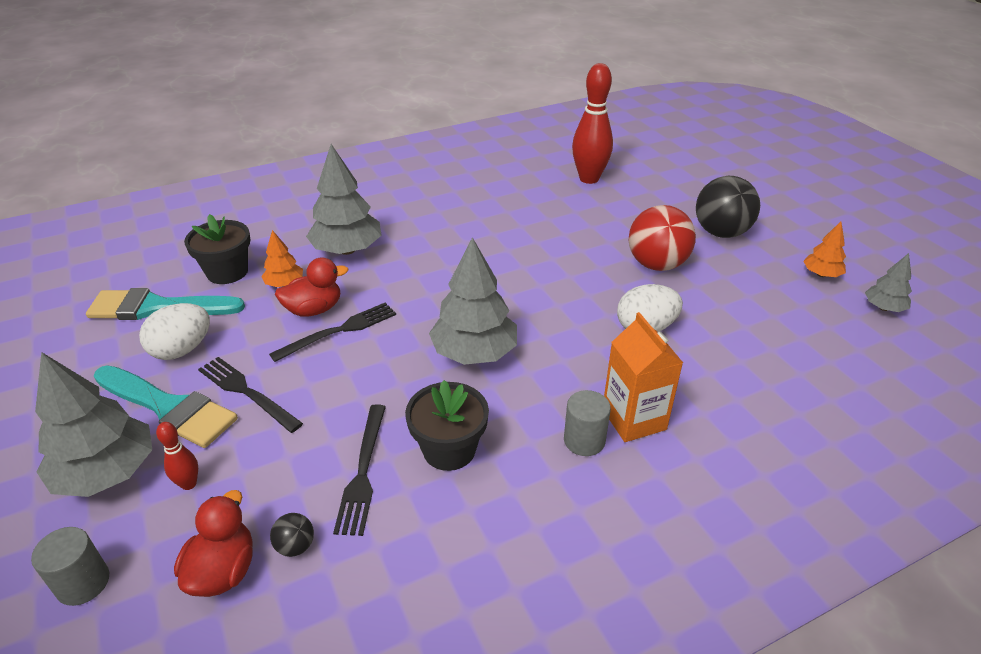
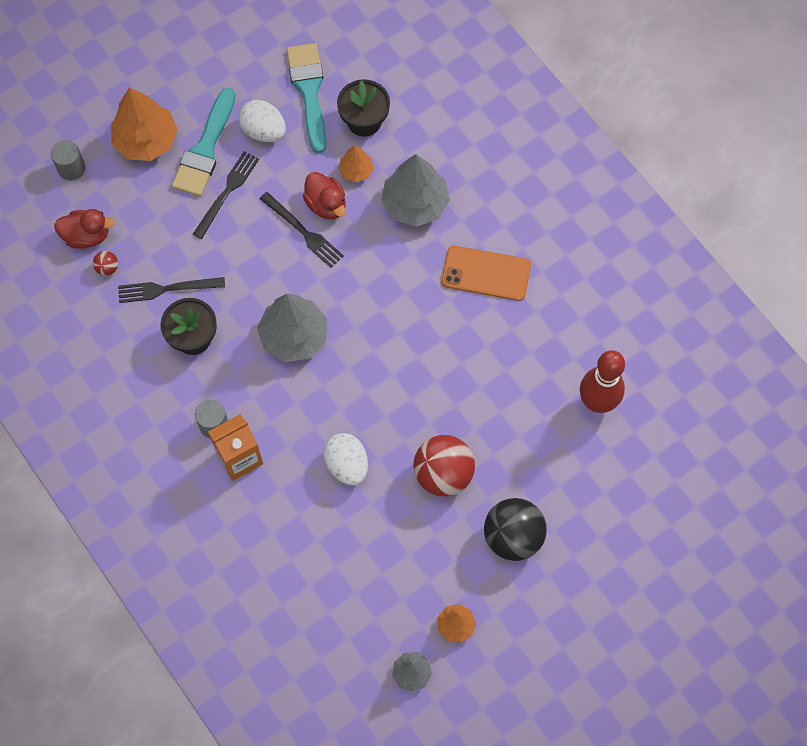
camera: 80 degrees right, 30 degrees up
(107, 473) = (146, 140): grey tree -> orange tree
(189, 484) = (144, 191): red bowling pin -> none
(295, 546) = (107, 268): black ball -> red ball
(444, 218) = (486, 273): none -> orange phone

